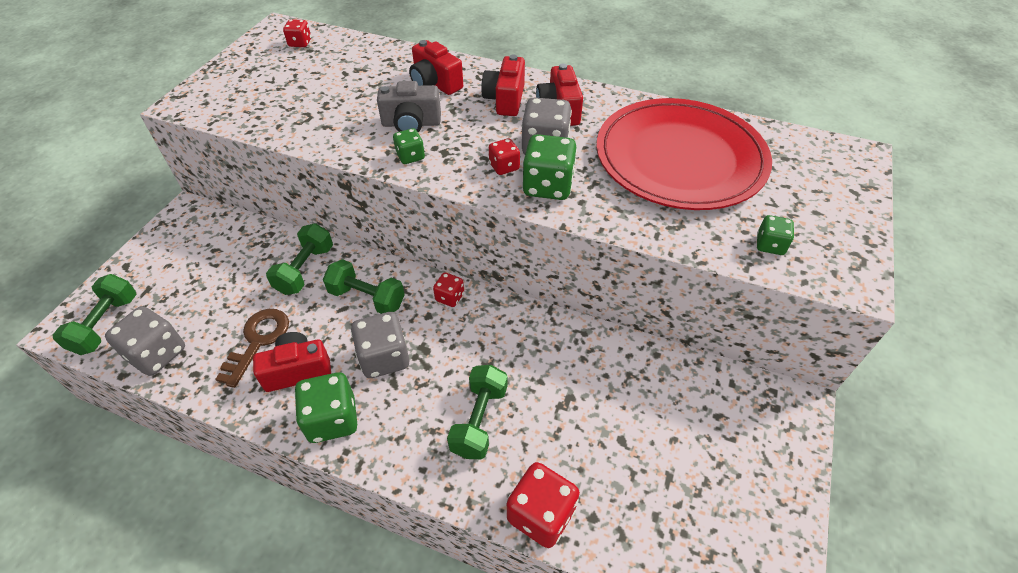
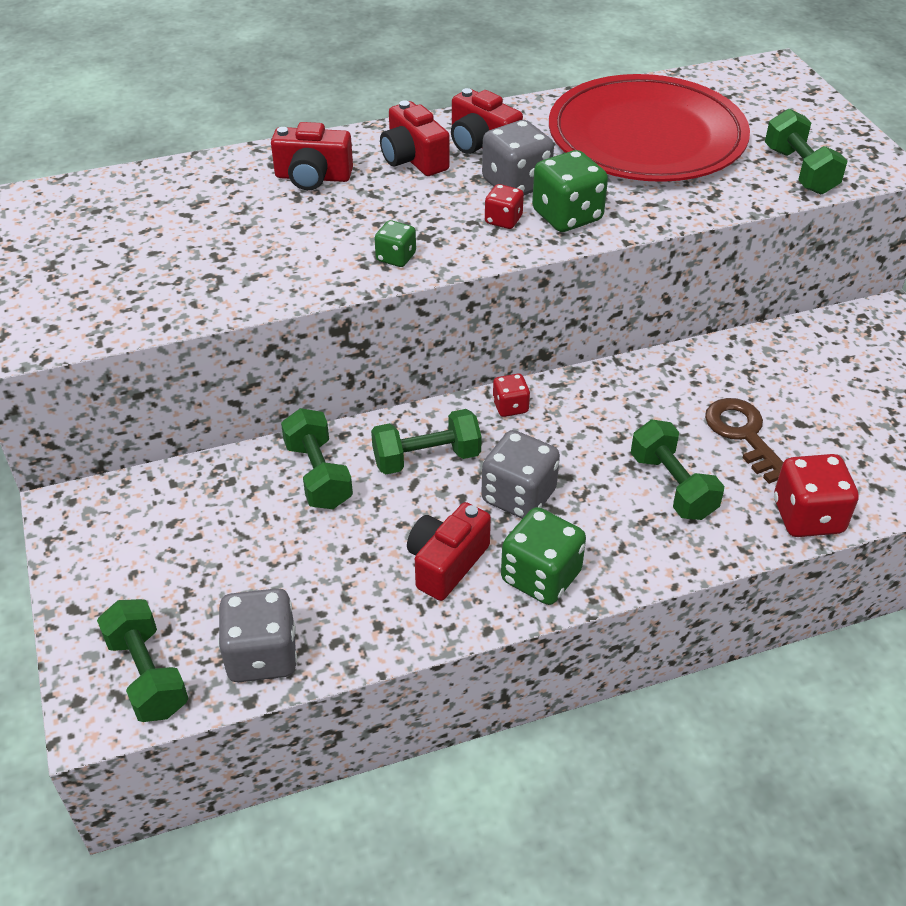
camera: 40 degrees left, 5 degrees down
(258, 341) = (364, 568): brown key -> brown key (744, 435)
(300, 43) = (70, 208): red dice -> none
(411, 124) = (348, 228): grey camera -> none
(770, 245) = (799, 171): green dice -> green dumbbell

